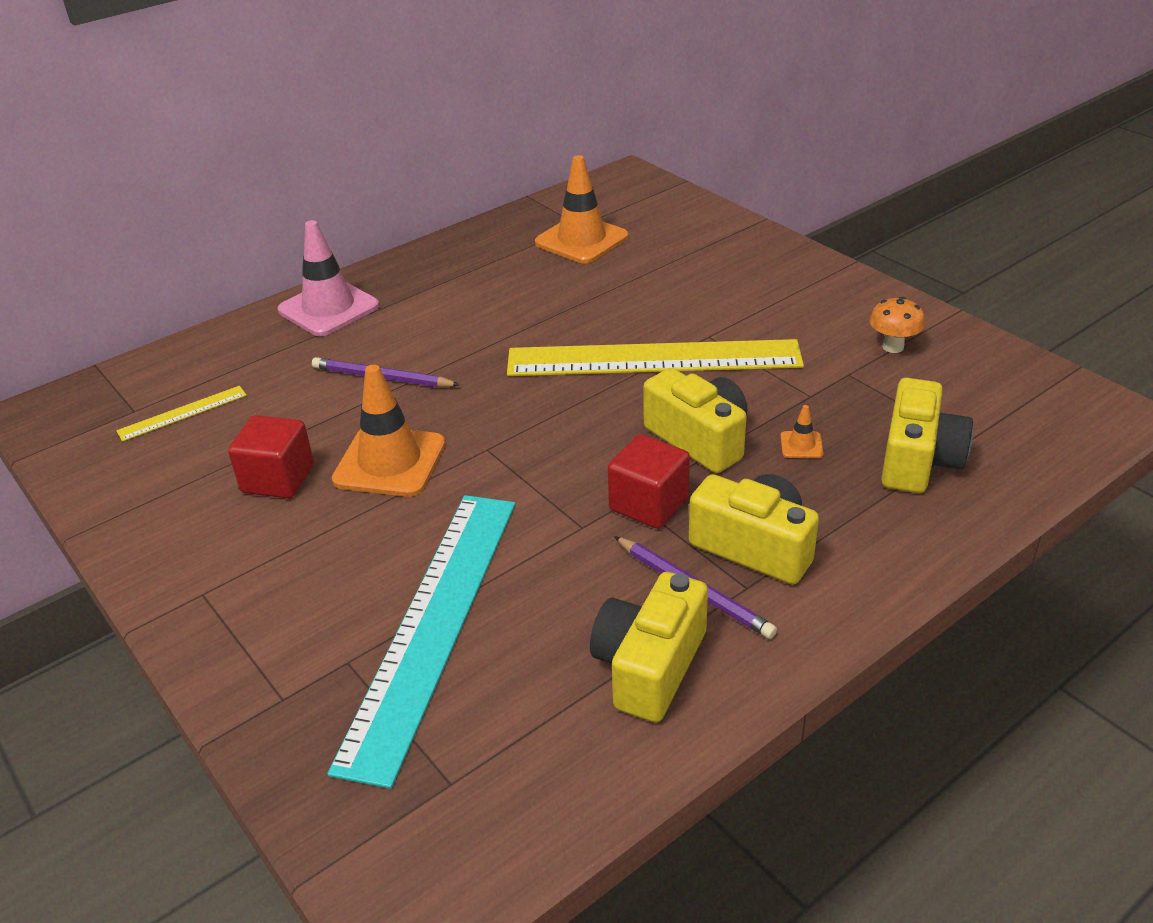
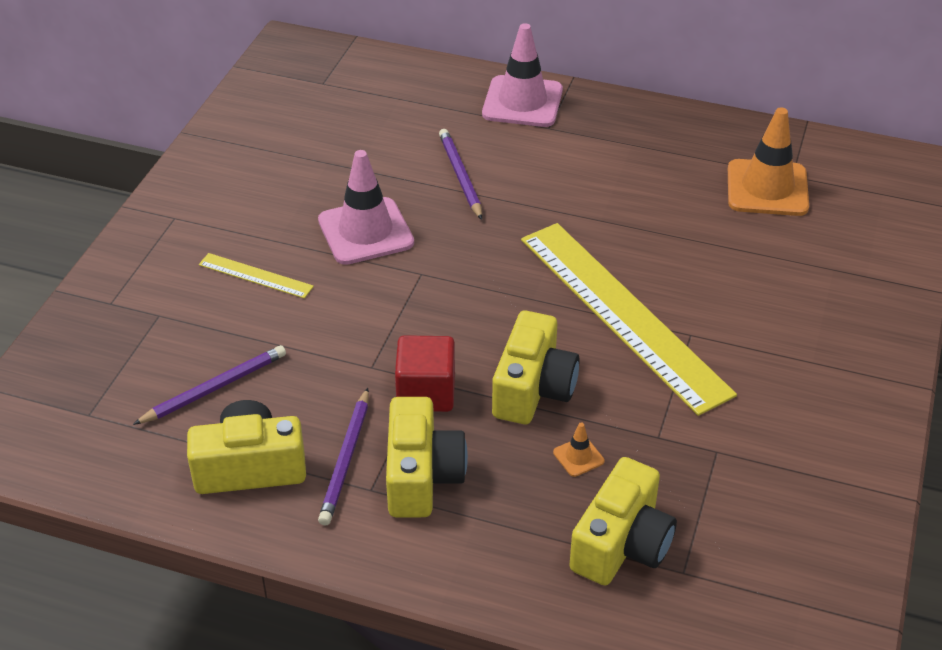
camera: 55 degrees right, 5 degrees up
(182, 413) = (338, 105): yellow ruler -> yellow ruler (255, 275)
(278, 479) = (305, 188): red cube -> none
(390, 462) = (365, 231): orange traffic cone -> pink traffic cone
(433, 624) = (217, 338): turquoise ruler -> none
(508, 654) = (214, 388): none -> purple pencil
(893, 347) = (792, 468): orange mushroom -> none
(918, 460) = (622, 544): yellow camera -> yellow camera turned 45 degrees counterclockwise

